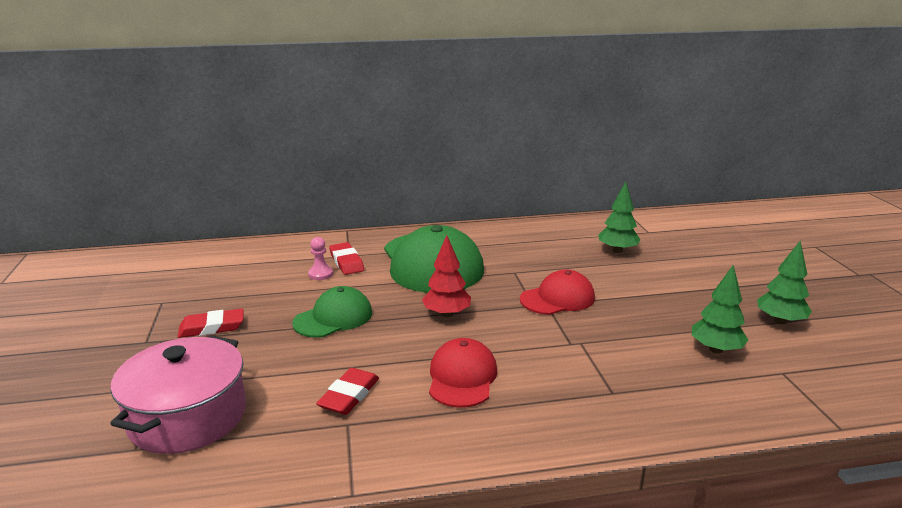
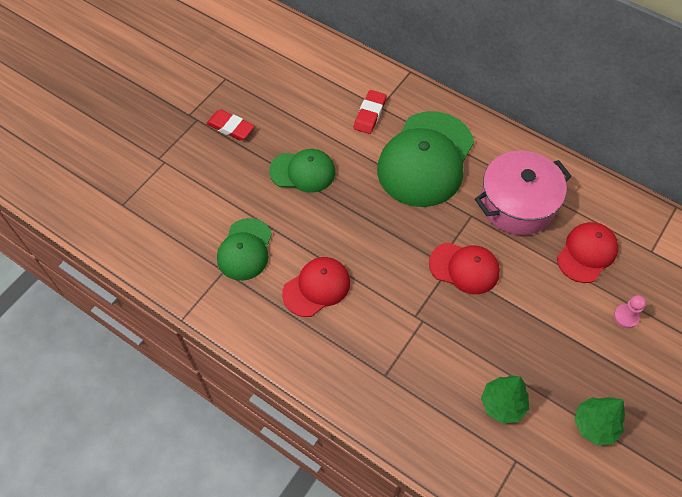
camera: 45 degrees right, 35 degrees up
(188, 416) = (160, 199): pink pot -> pink pot (517, 204)
(320, 274) = (339, 116): pink pawn -> pink pawn (626, 316)
(349, 395) = (245, 249): red eraser -> green cap
(447, 314) = (372, 223): red tree -> none
(617, 250) = (587, 253): green tree -> red cap

